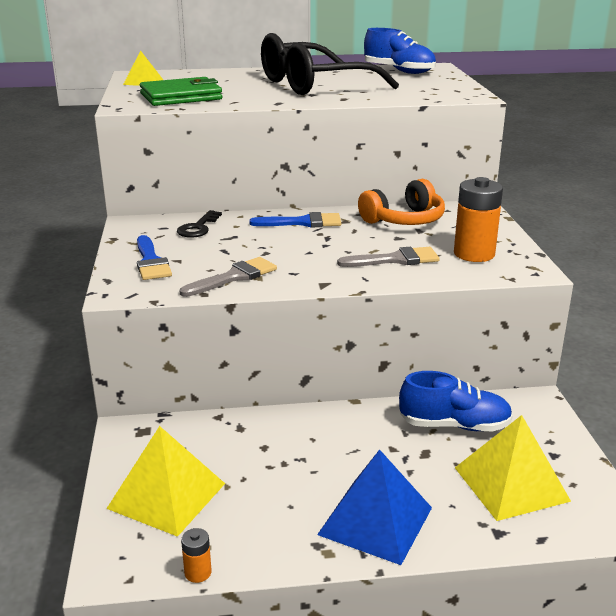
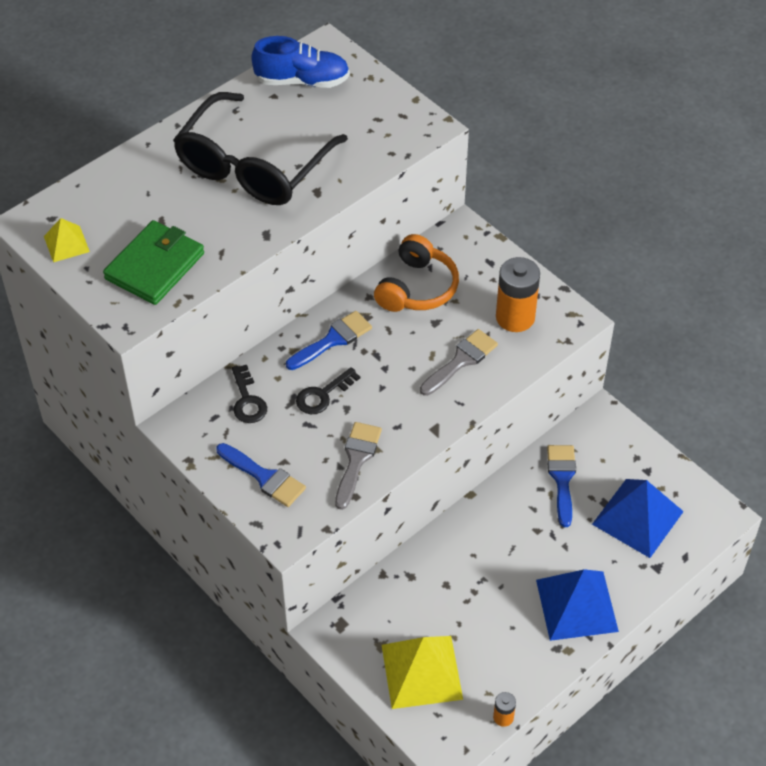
camera: 35 degrees left, 25 degrees up
(256, 242) = (323, 395): none -> black key
(454, 425) = (562, 479): blue shoe -> blue brush
(511, 484) = (637, 517): yellow pyramid -> blue pyramid

